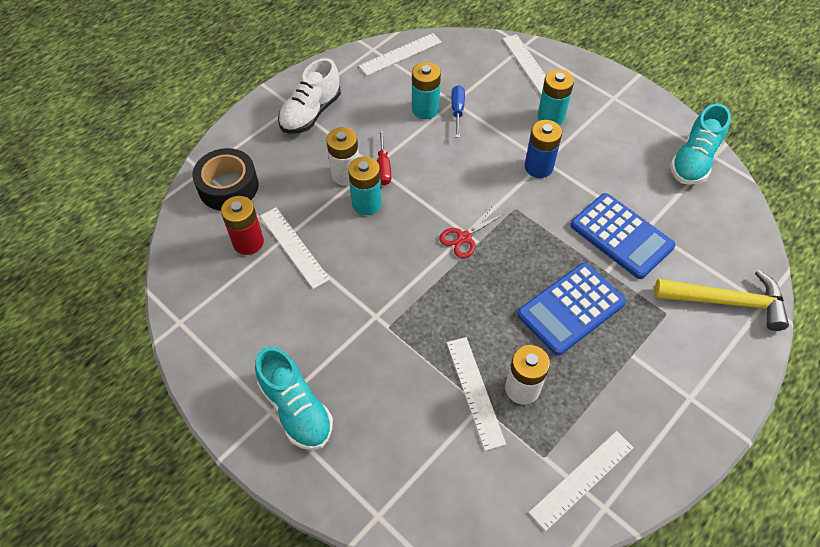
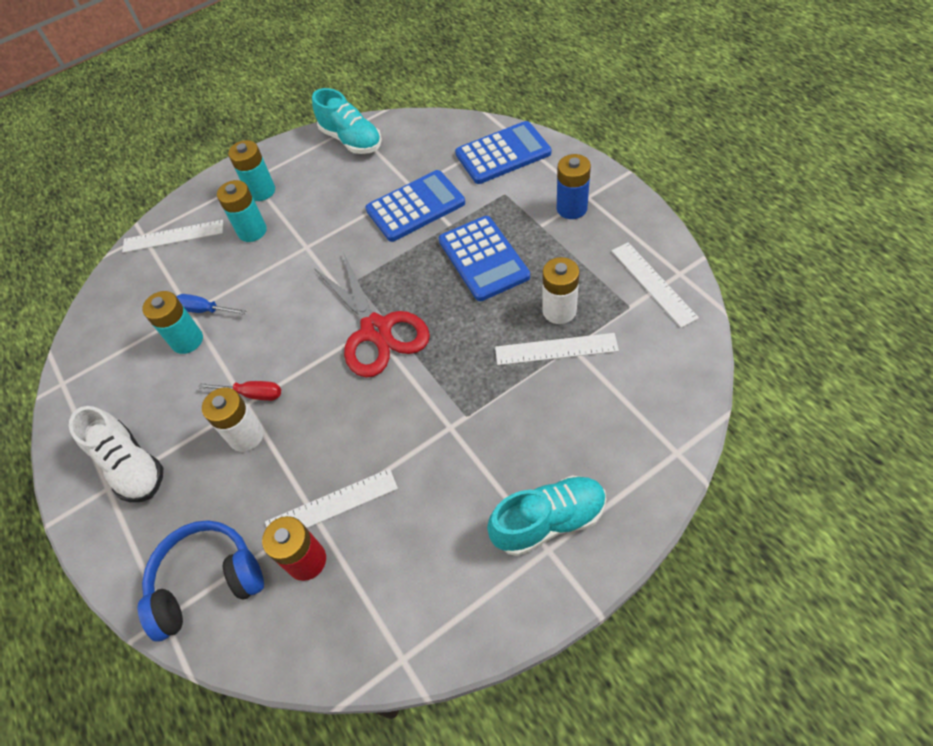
camera: 70 degrees left, 0 degrees up
(228, 186) = (207, 582): black tape -> blue headphones
(366, 203) = (297, 418): turquoise battery -> turquoise battery (261, 191)
(400, 54) = (88, 354): white ruler -> none
(464, 238) = (376, 330): red scissors -> red scissors, size x2.06
(538, 167) = (311, 253): blue battery -> blue battery (571, 208)
(726, 302) = (503, 154): yellow hammer -> blue calculator

